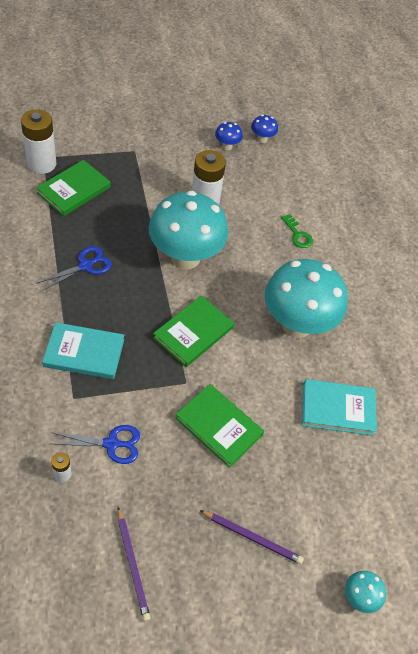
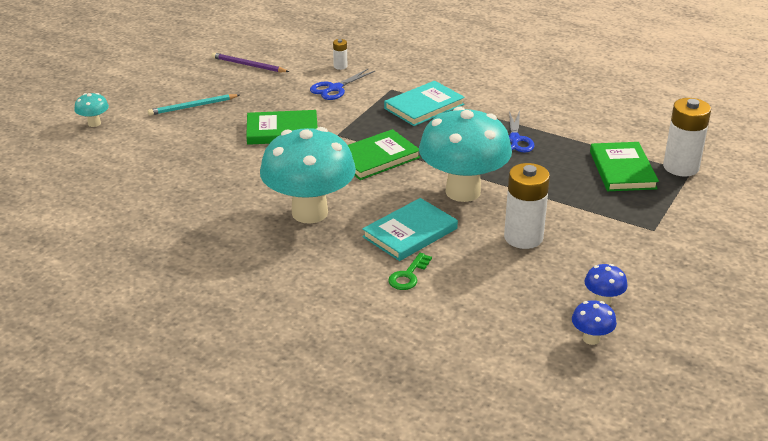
camera: 140 degrees right, 20 degrees down
(193, 333) = (376, 158): green book -> green book turned 60 degrees clockwise
(252, 537) = (193, 107): purple pencil -> turquoise pencil
(297, 234) = (408, 275): green key -> green key turned 75 degrees counterclockwise
(338, 409) = (209, 188): turquoise book -> turquoise book (410, 233)

